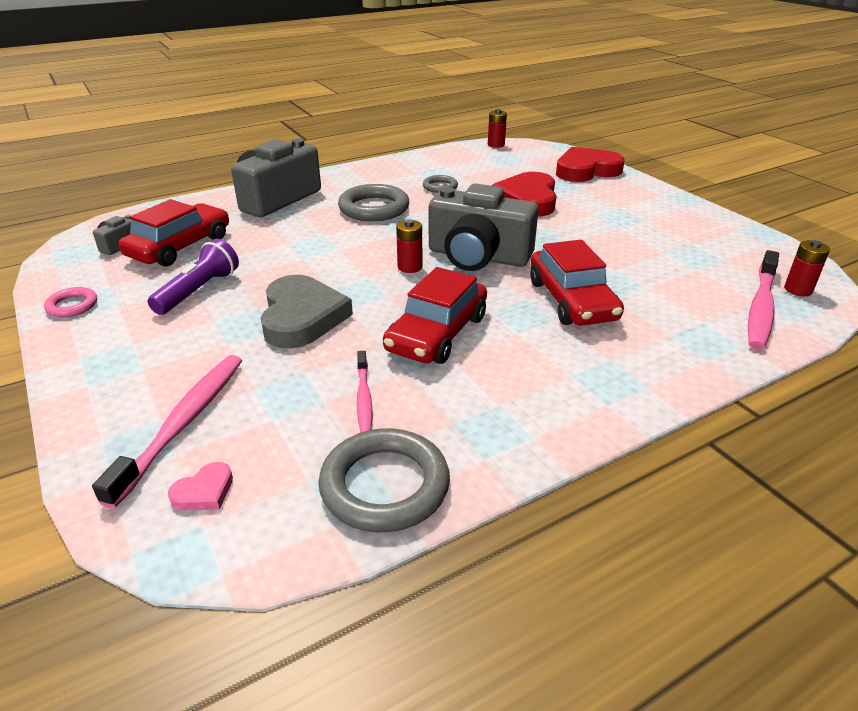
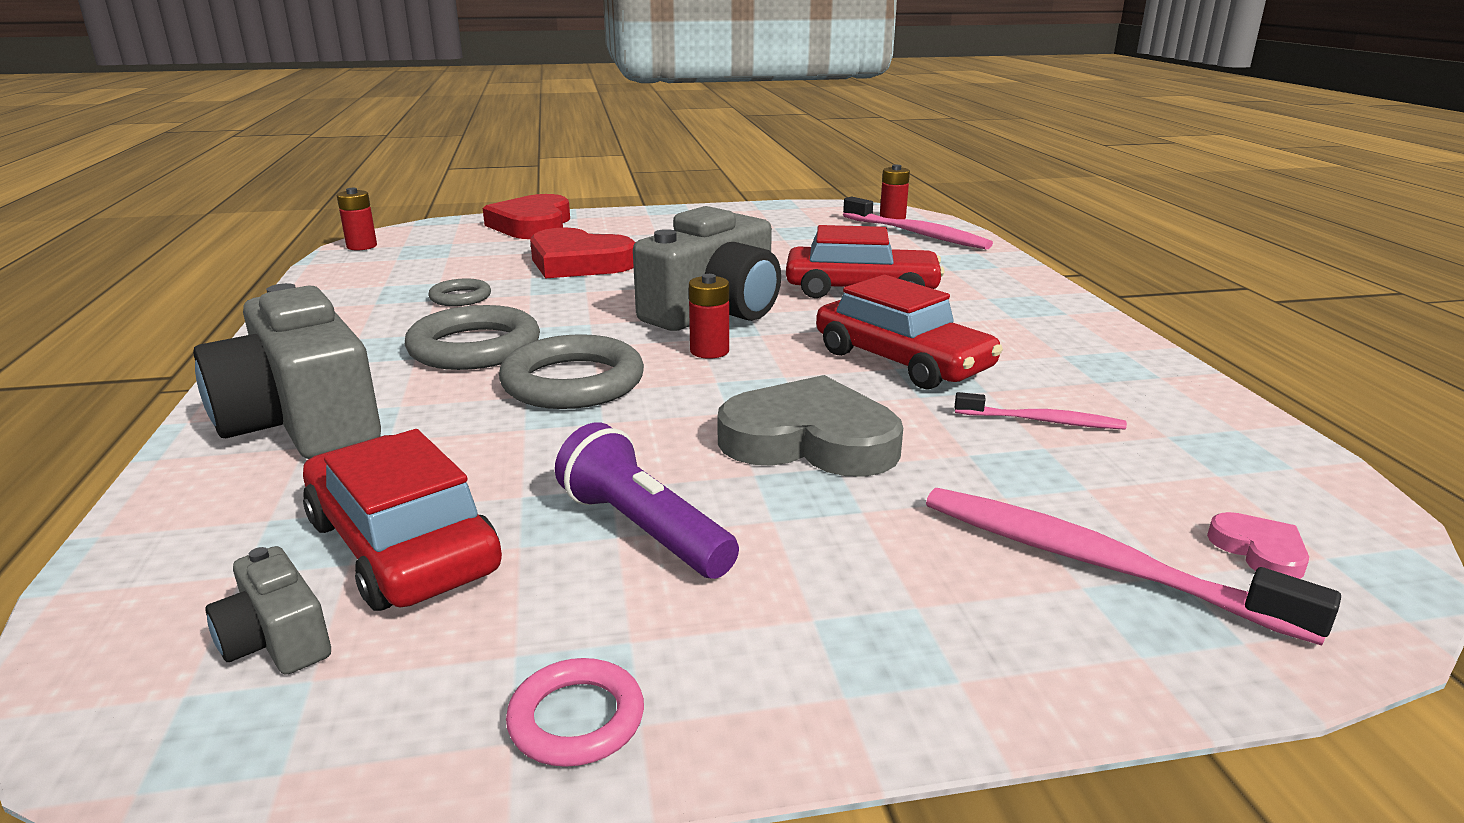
camera: 70 degrees left, 10 degrees down
(385, 485) = (1217, 430): grey ring -> grey ring (573, 382)

